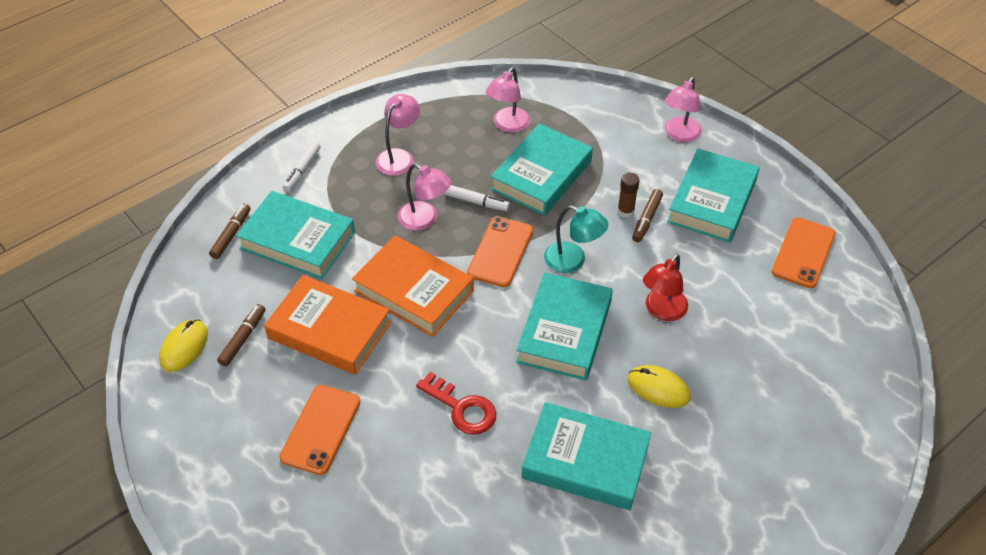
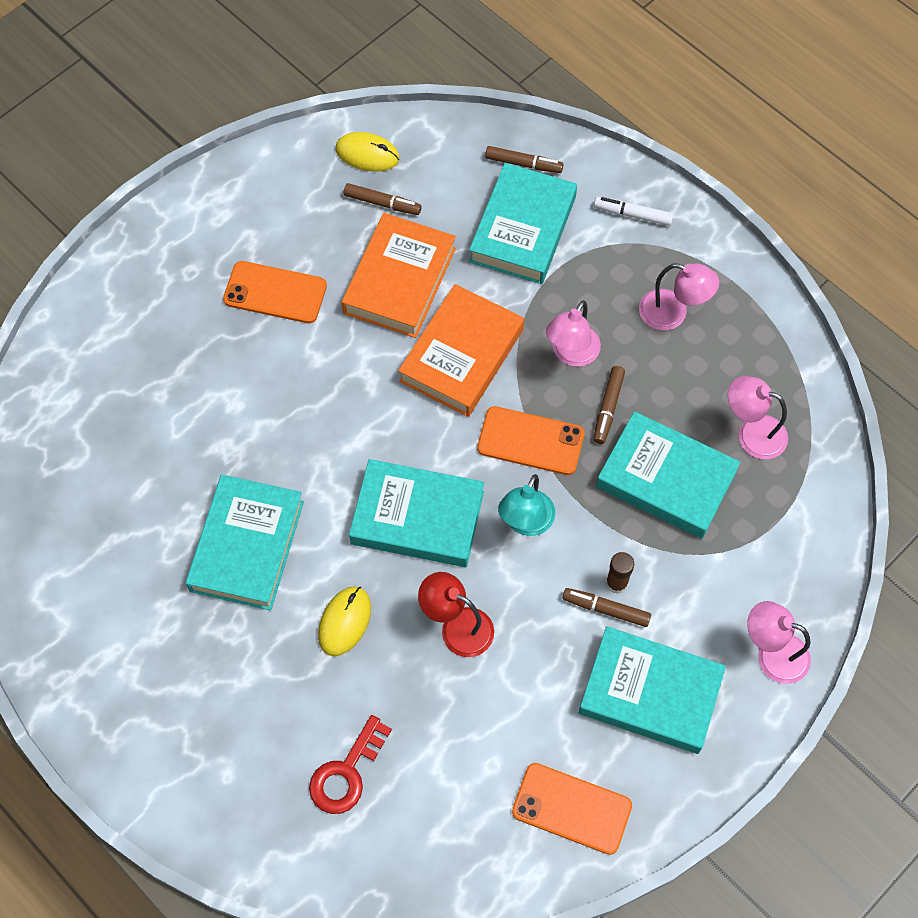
camera: 85 degrees right, 15 degrees up
(462, 408) = (307, 420): red key -> red key (346, 773)
(476, 202) = (608, 408): white marker -> brown marker

